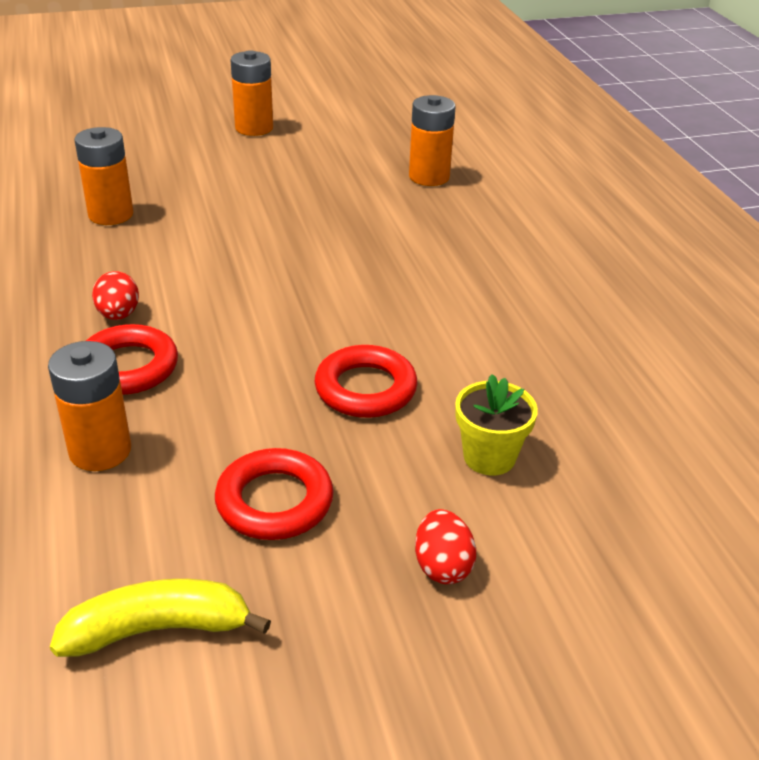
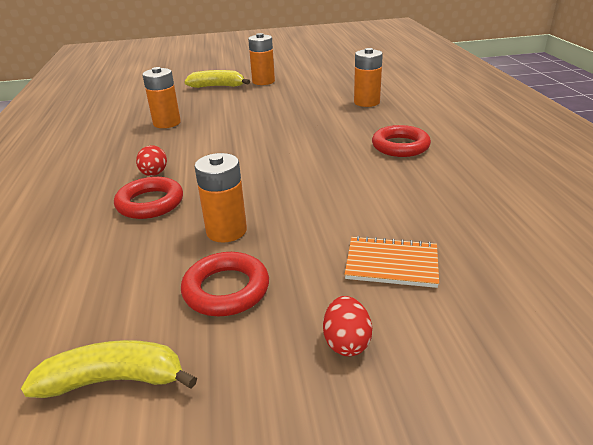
camera: 10 degrees right, 5 degrees down
(100, 450) = (115, 252): orange battery -> orange battery (226, 231)
(177, 137) = (217, 86): none -> yellow banana
(365, 389) = (306, 218): red ring -> red ring (400, 146)
(489, 457) = (391, 264): yellow flower pot -> orange notebook

